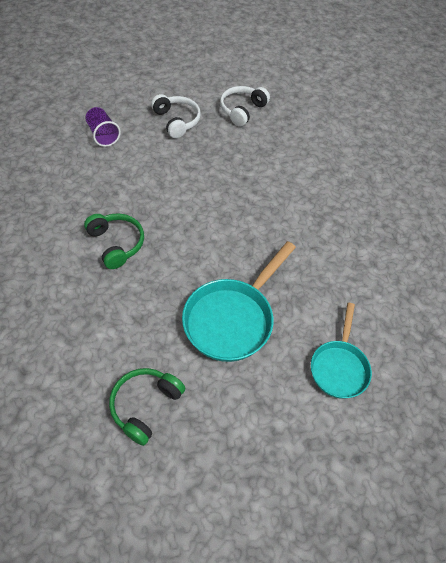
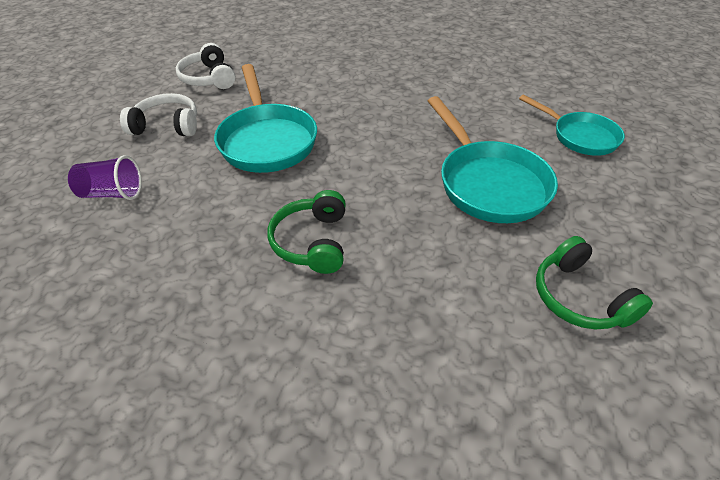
camera: 55 degrees left, 10 degrees down
(116, 243) = (312, 242): green headphones -> green headphones turned 90 degrees counterclockwise
(196, 176) = (267, 140): none -> turquoise pan

